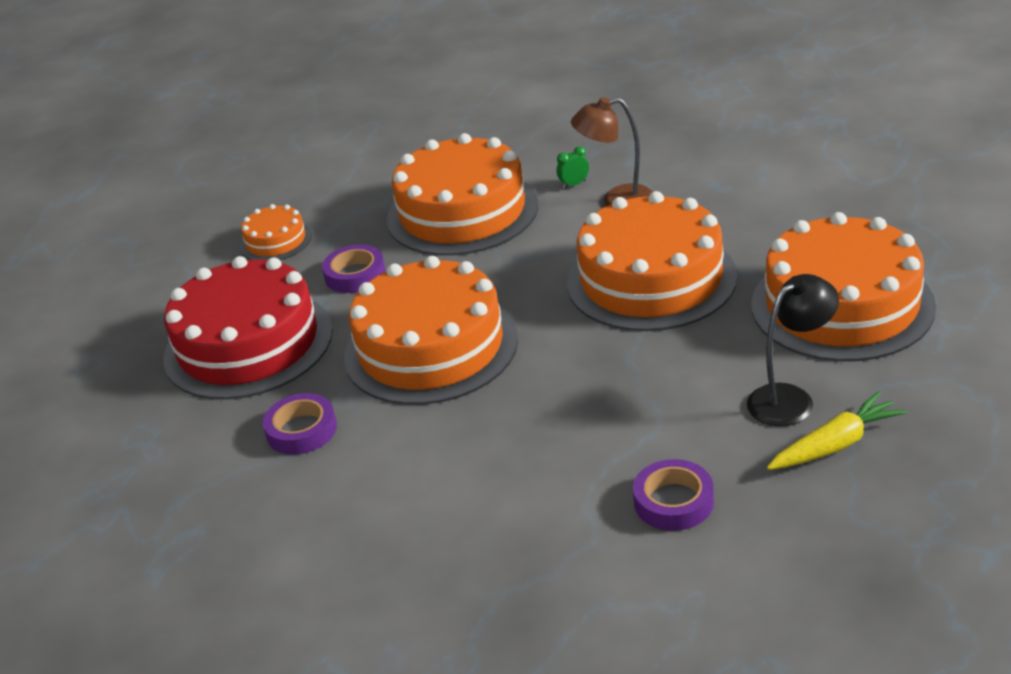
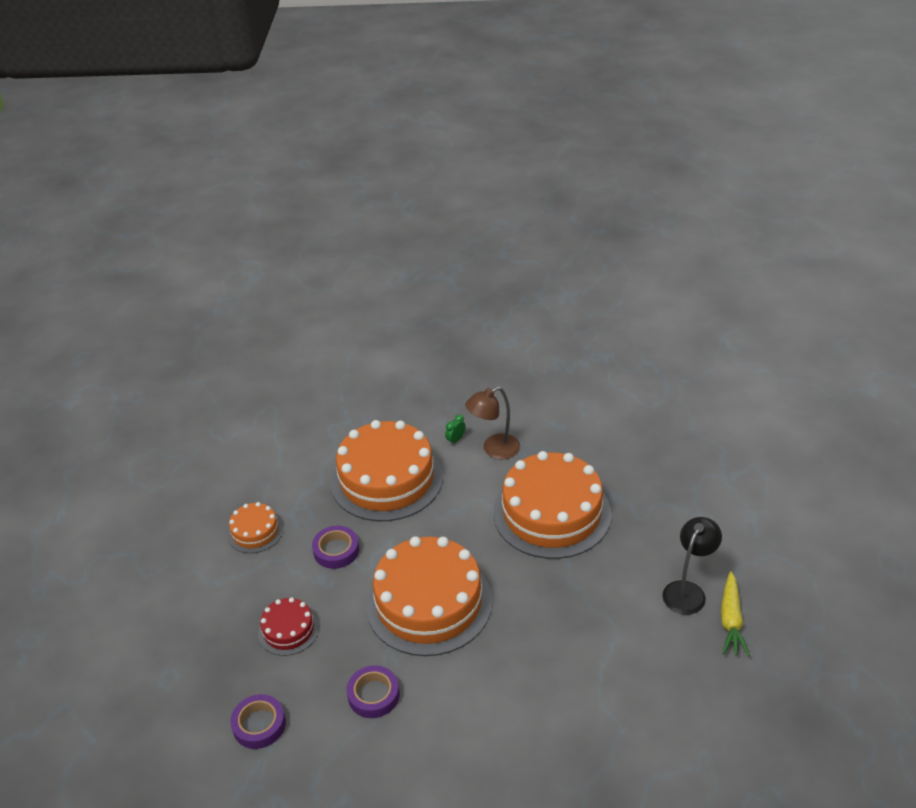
camera: 25 degrees left, 5 degrees up
(248, 344) = (288, 630): red cake -> red cake, size x0.47
(673, 501) = (656, 688): purple tape -> purple tape (259, 725)
(835, 445) = (731, 620): yellow carrot -> yellow carrot turned 150 degrees clockwise
(842, 305) = (683, 510): orange cake -> none

